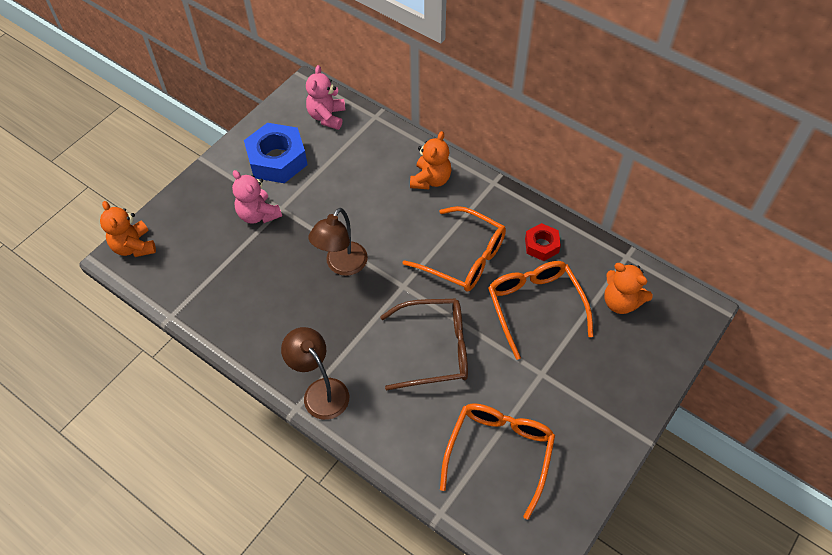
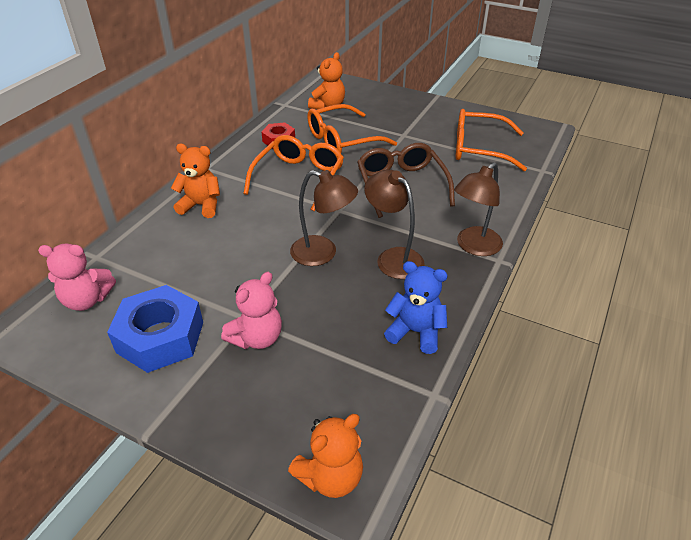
camera: 100 degrees left, 15 degrees down
(231, 317) = (415, 332): none -> blue teddy bear
(322, 319) = (393, 257): none -> brown lamp

